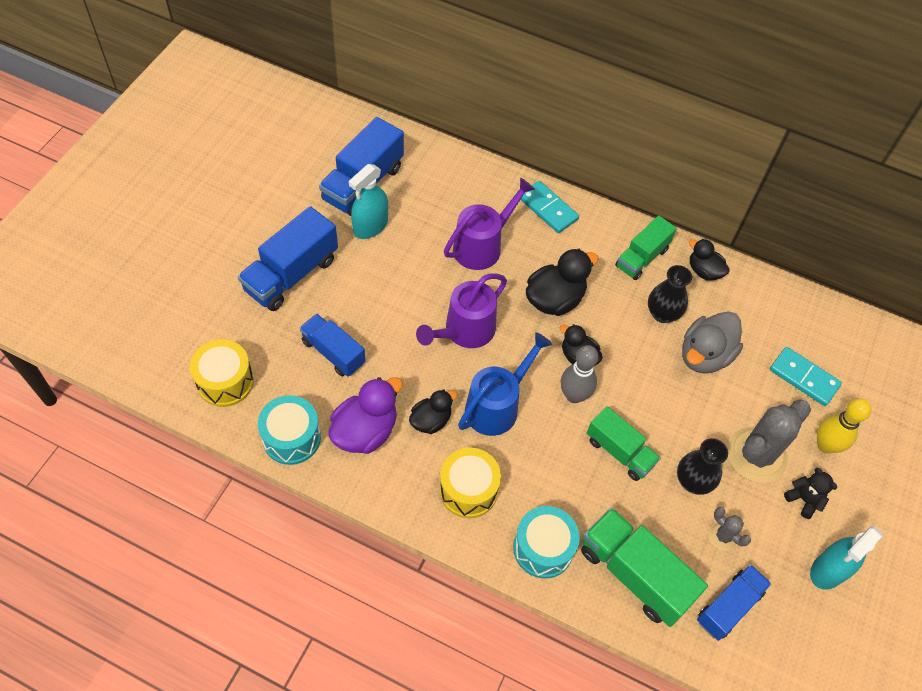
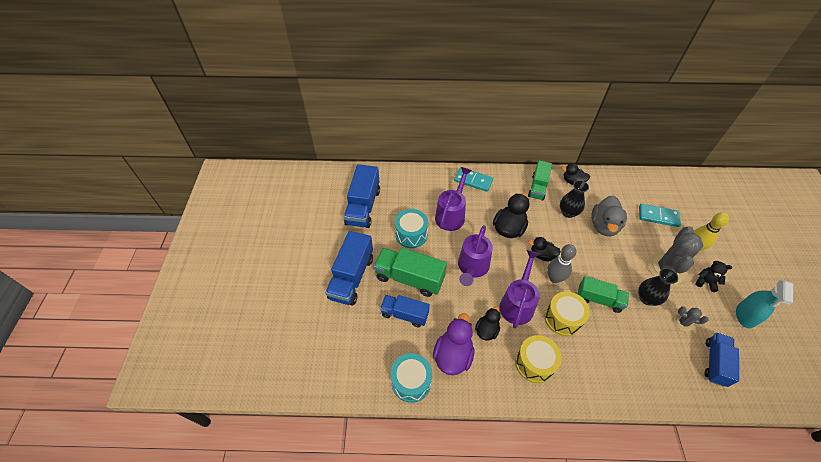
camera: 20 degrees left, 5 degrees down
(225, 381) = (348, 364): yellow drum -> yellow drum (563, 319)
(370, 226) = (382, 229): turquoise spray bottle -> none
(497, 405) = (517, 303): blue watering can -> purple watering can
(543, 548) = (598, 379): turquoise drum -> turquoise drum (411, 234)
(634, 574) = (656, 369): green truck -> green truck (409, 278)

